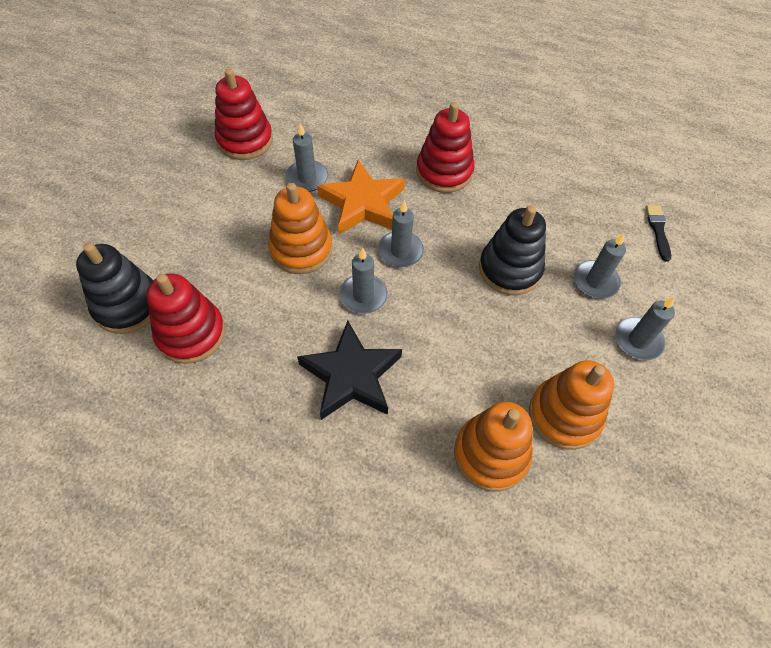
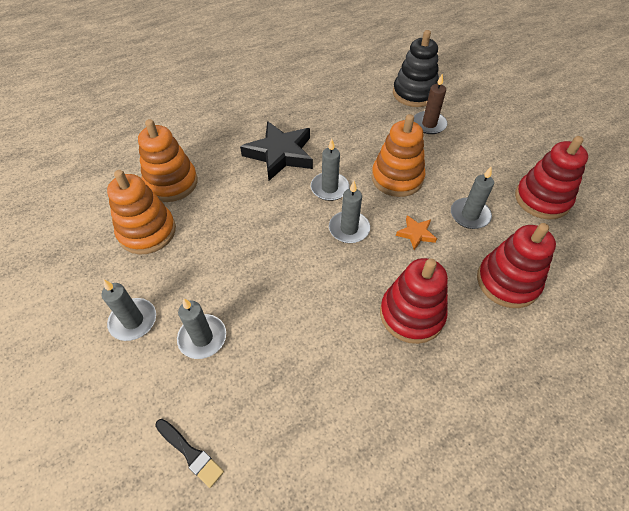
camera: 130 degrees right, 5 degrees down
(186, 263) = (429, 124): none -> brown candle
(191, 333) = (372, 108): red stacking toy -> red stacking toy (507, 282)
(362, 203) = (416, 234): orange star -> orange star, size x0.47
(510, 269) = (271, 285): black stacking toy -> none

